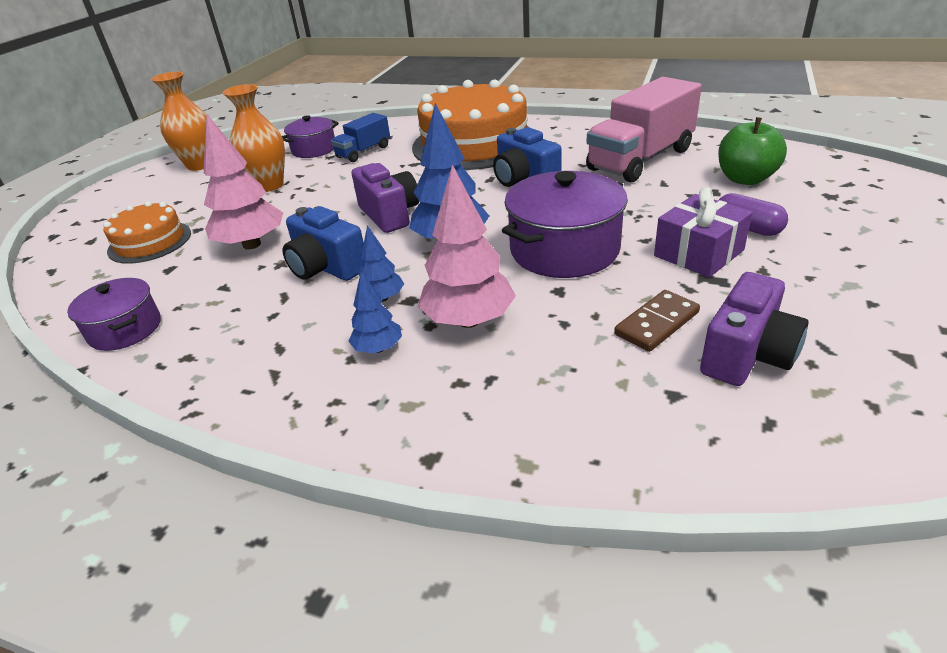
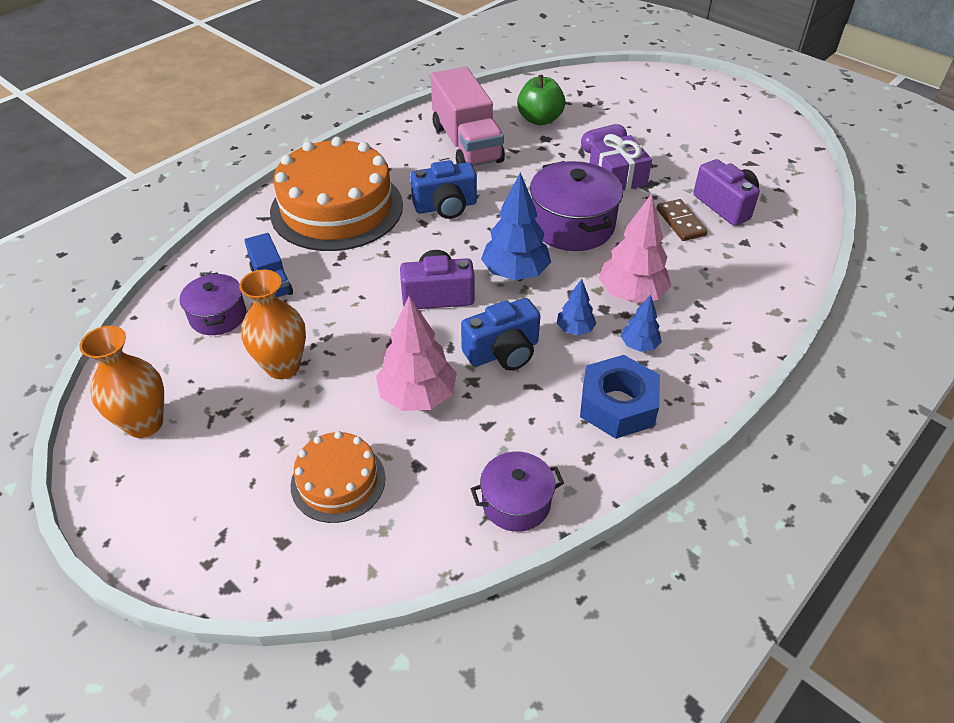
camera: 70 degrees left, 10 degrees up
(270, 357) = (617, 405): none -> blue nut

